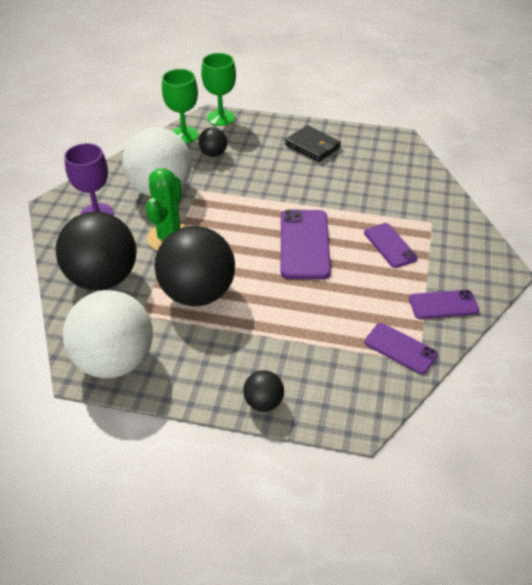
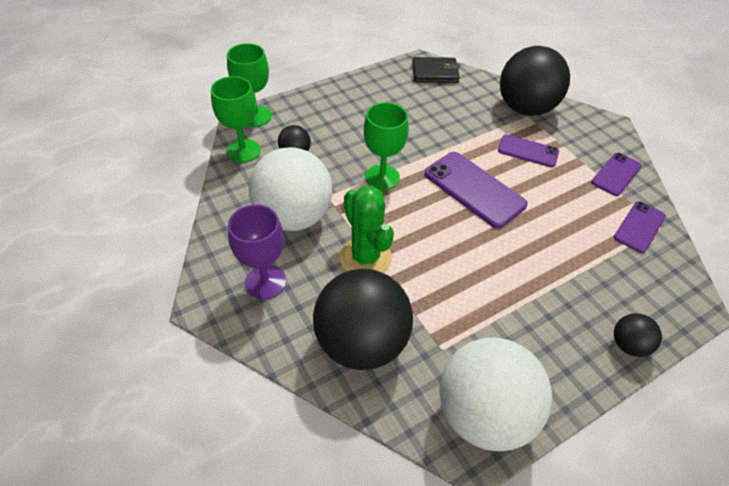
camera: 45 degrees left, 5 degrees up
(197, 293) = (458, 291): black ball -> black ball (525, 108)
(249, 199) = (382, 177): none -> green goblet
(312, 146) = (367, 101): black wallet -> black wallet (435, 73)
(400, 348) = (639, 227): purple phone -> purple phone turned 45 degrees counterclockwise

